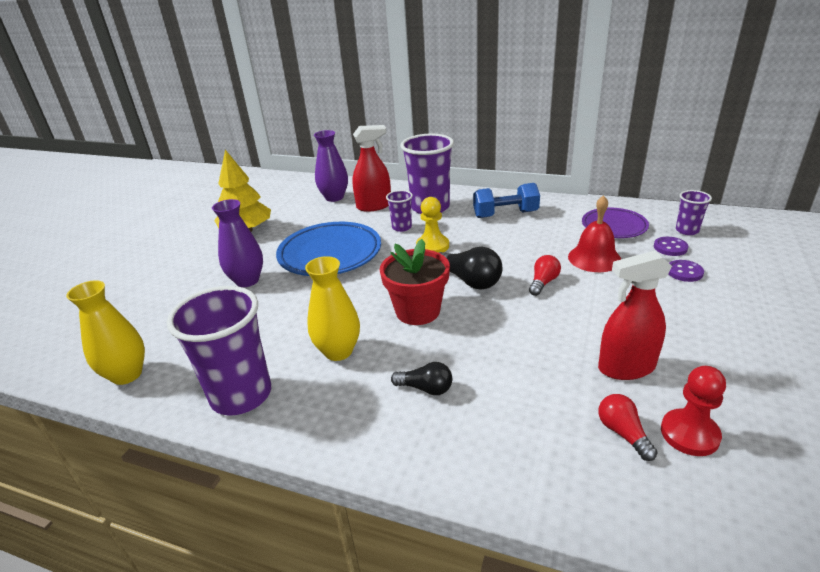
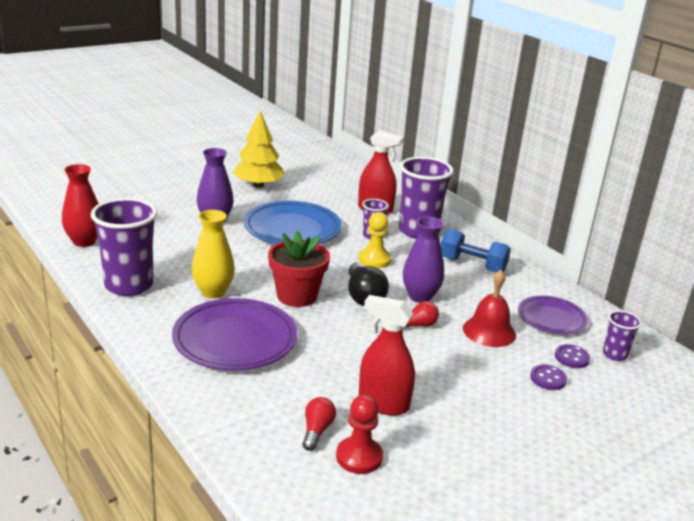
camera: 30 degrees right, 5 degrees down
(127, 374) = (84, 241): yellow vase -> red vase
(334, 197) = (354, 189): purple vase -> purple vase (420, 296)
(426, 388) = (235, 340): black light bulb -> purple plate

